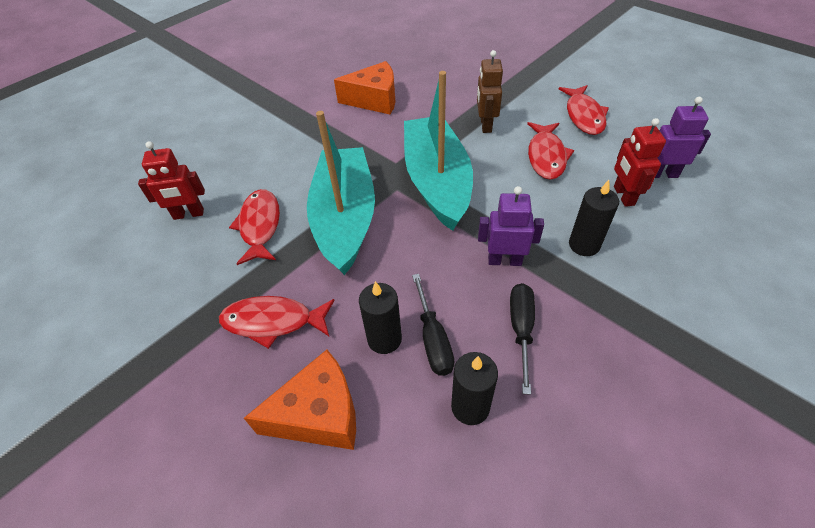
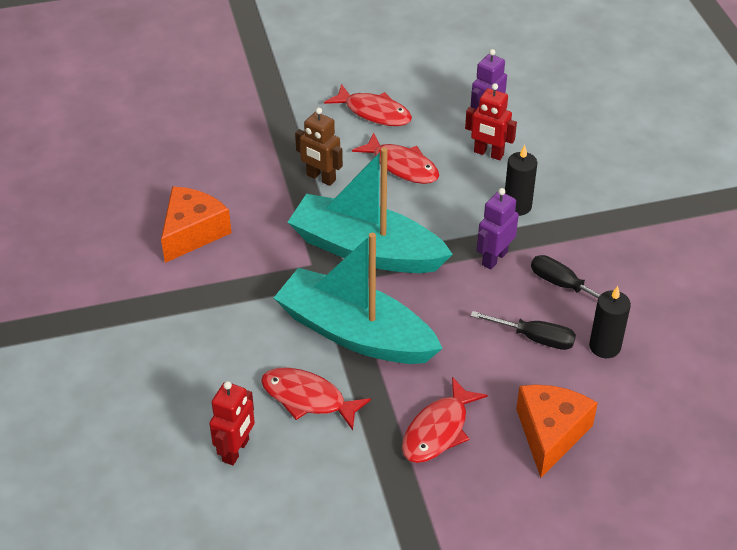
camera: 60 degrees left, 5 degrees down
(384, 339) = (512, 366): black candle -> none

